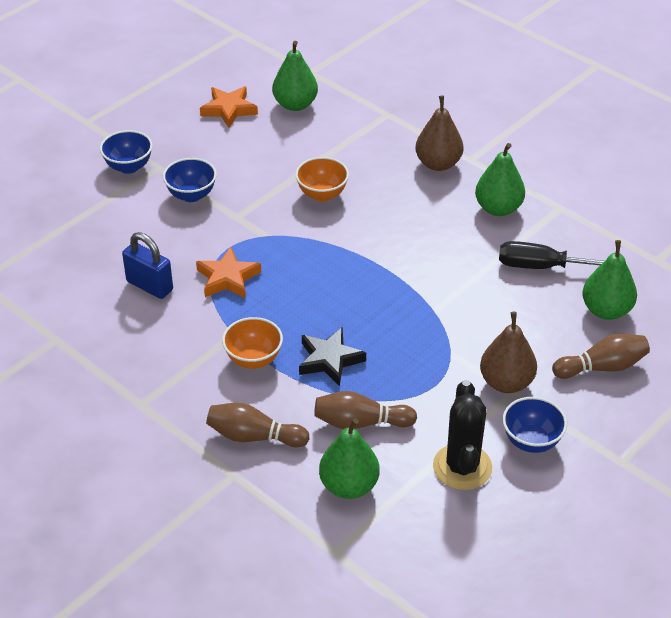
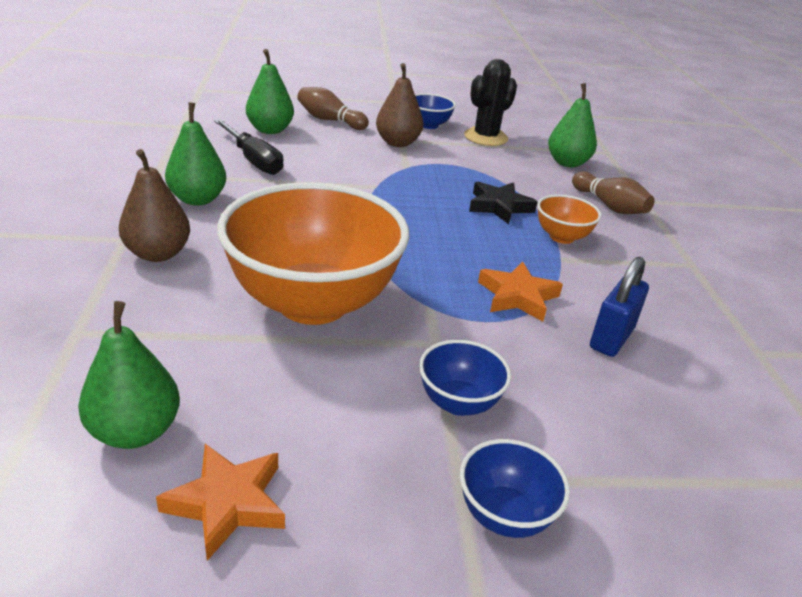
camera: 140 degrees left, 10 degrees down
(149, 286) = (611, 338): blue padlock -> blue padlock turned 45 degrees clockwise
(322, 194) = (313, 303): orange bowl -> orange bowl, size x2.30
(360, 423) = (522, 175): brown bowling pin -> none

